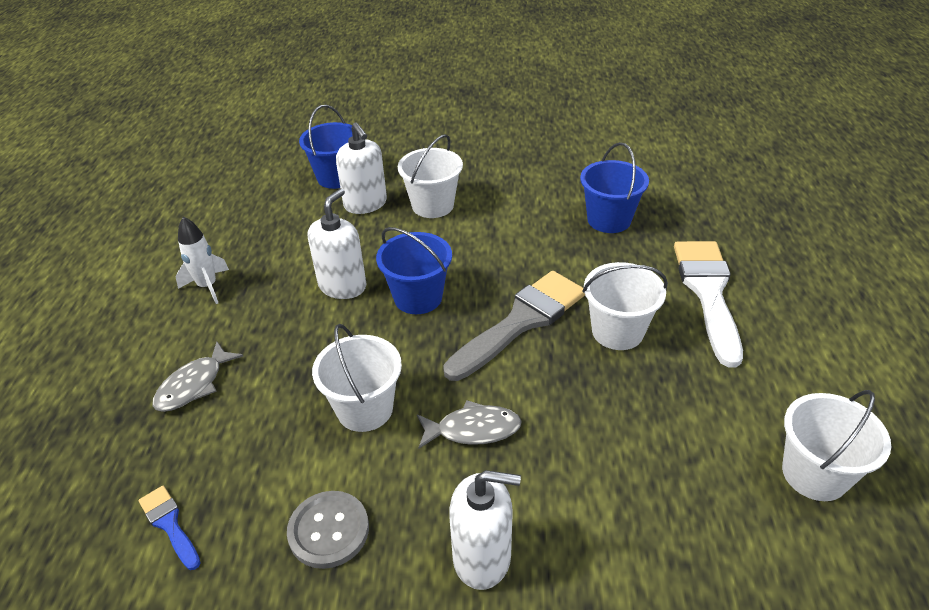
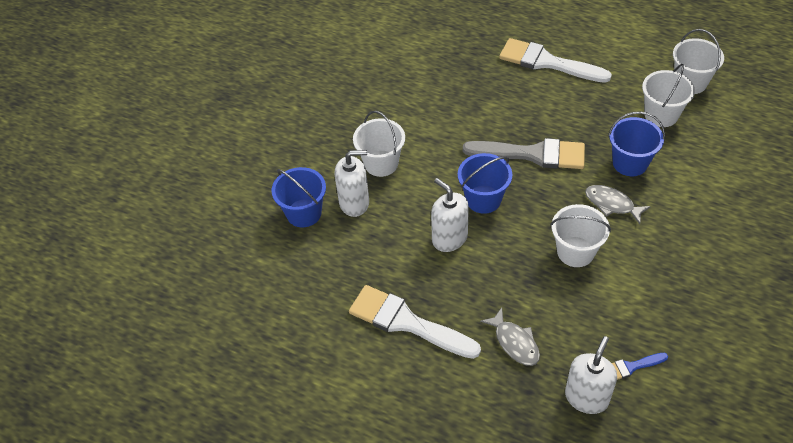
camera: 65 degrees left, 10 degrees up
(208, 286) = (407, 322): white rocket -> white brush
(328, 530) = (661, 288): grey button -> none
(473, 429) = (612, 204): grey fish -> grey fish turned 75 degrees counterclockwise
(482, 557) = (698, 225): white soap dispenser -> white soap dispenser (586, 397)
(521, 322) = (532, 154): grey brush -> grey brush turned 120 degrees clockwise
(609, 220) = (453, 77): blue bucket -> blue bucket (630, 163)
(617, 331) = (561, 114): white bucket -> white bucket (661, 115)

